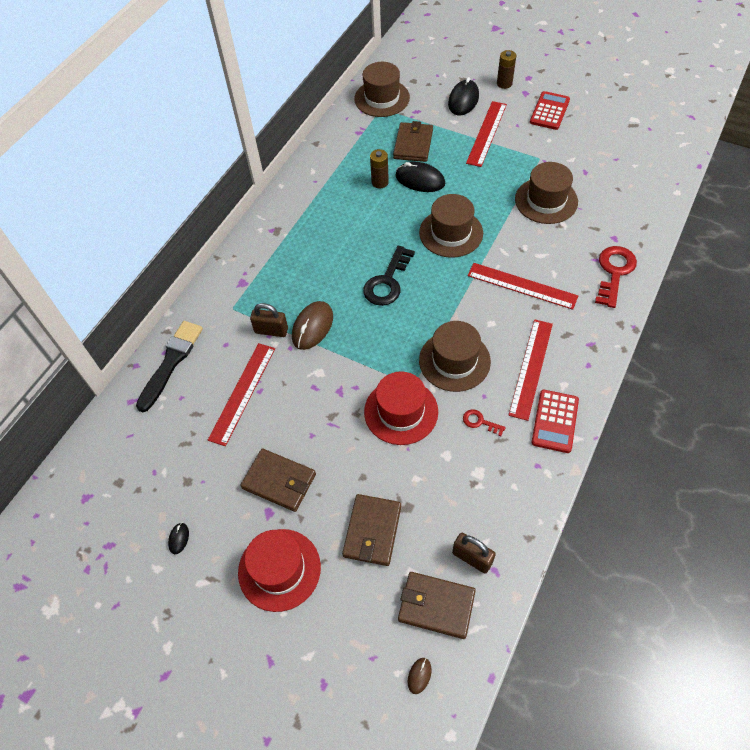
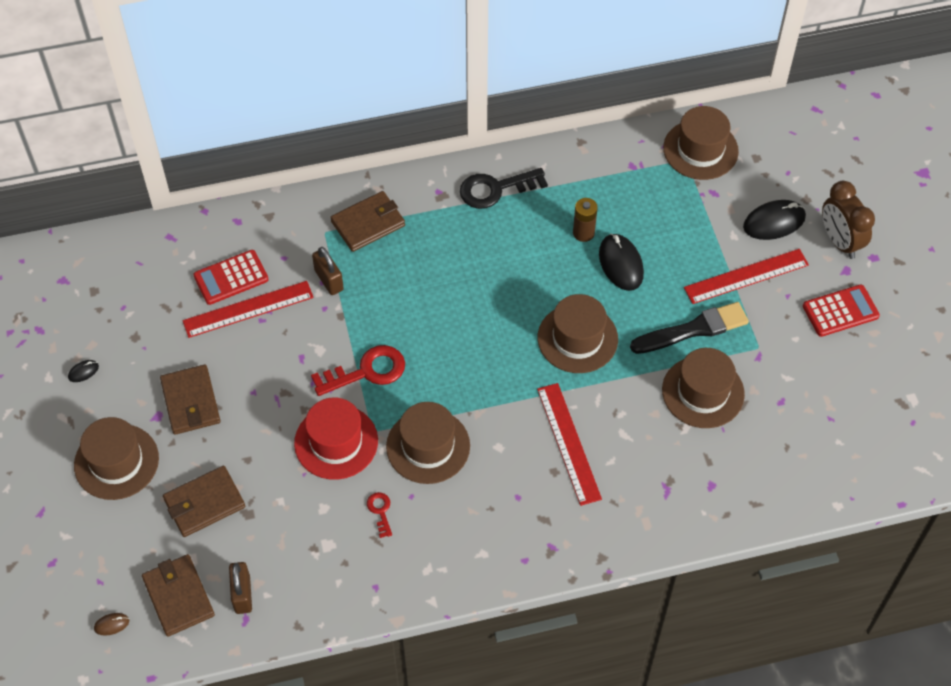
camera: 45 degrees right, 0 degrees up
(171, 362) = (230, 233): black brush -> black brush (693, 329)
(279, 569) = (116, 462): red hat -> brown hat
(312, 327) = (362, 308): brown mouse -> none
(387, 282) = (467, 329): black key -> black key (495, 189)
(413, 144) = (663, 224): brown wallet -> brown wallet (368, 223)
(504, 83) = (840, 241): brown battery -> brown clock
(531, 368) = (476, 514): red ruler -> none
(555, 421) = (435, 571): red calculator -> red calculator (231, 278)
(614, 272) = (664, 513): red key -> red key (367, 371)

